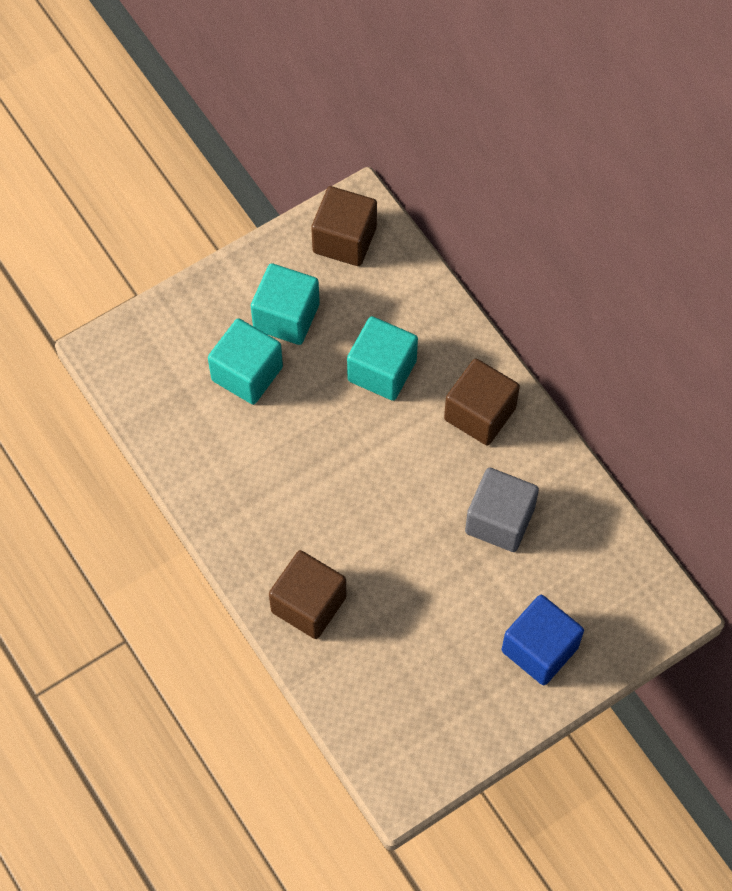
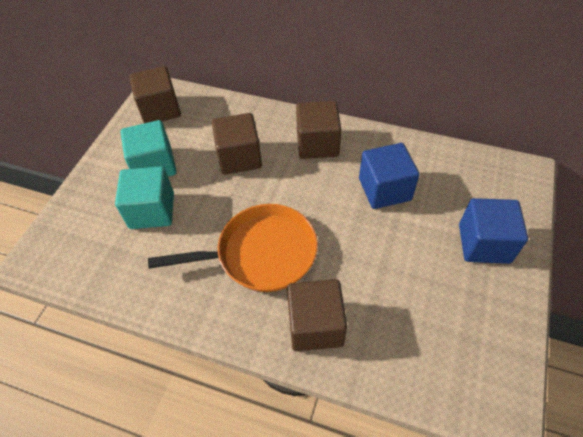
camera: 35 degrees left, 10 degrees down
(315, 499) = (260, 253): none -> orange pan
(382, 370) = (239, 157): turquoise cube -> brown cube
(499, 520) = (384, 189): grey cube -> blue cube

